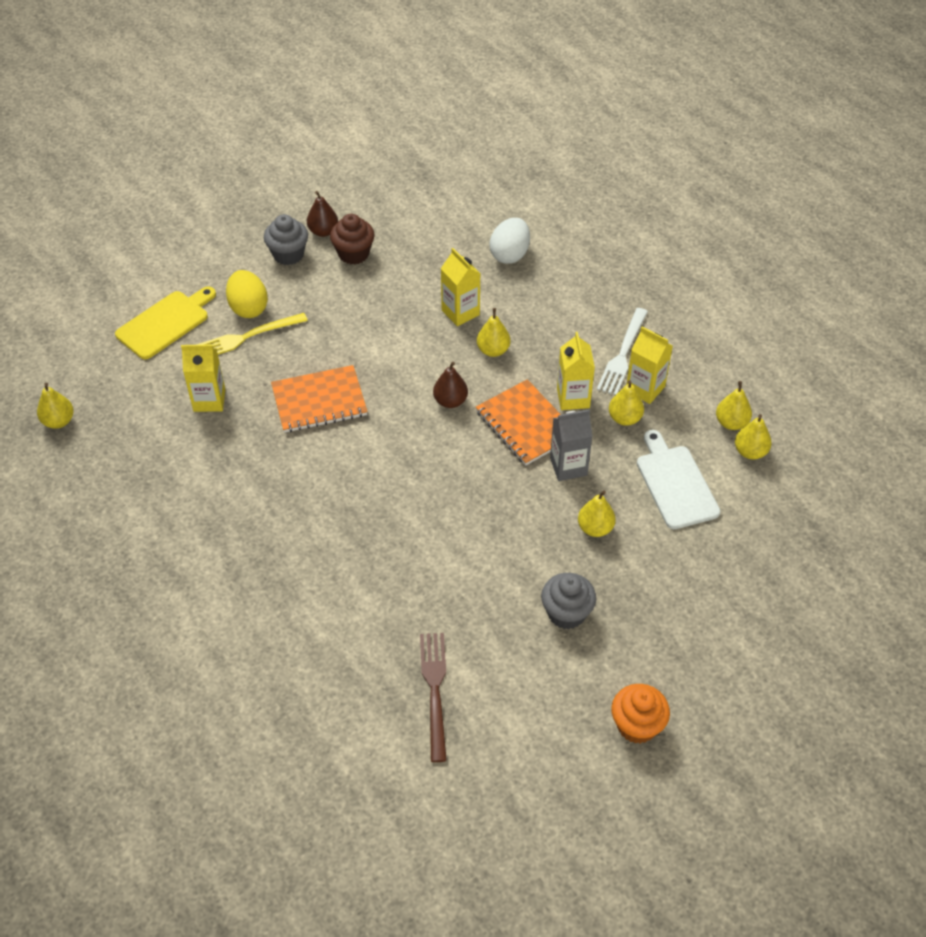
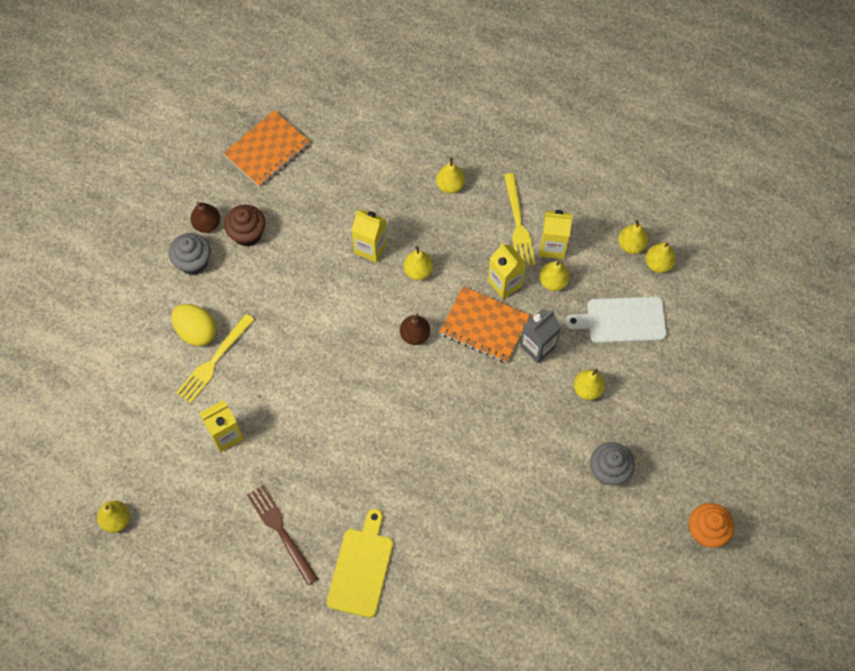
camera: 30 degrees left, 15 degrees up
(165, 323) = (137, 382): yellow cutting board -> yellow cutting board (361, 568)
(319, 401) = (314, 389): orange notebook -> orange notebook (267, 150)
(434, 689) = (555, 582): brown fork -> brown fork (280, 530)
(509, 254) = (374, 171): white egg -> none
(576, 295) = (450, 185): none -> yellow pear
(622, 355) = (518, 224): white fork -> yellow fork
(675, 484) = (622, 320): white cutting board -> white cutting board turned 45 degrees counterclockwise

